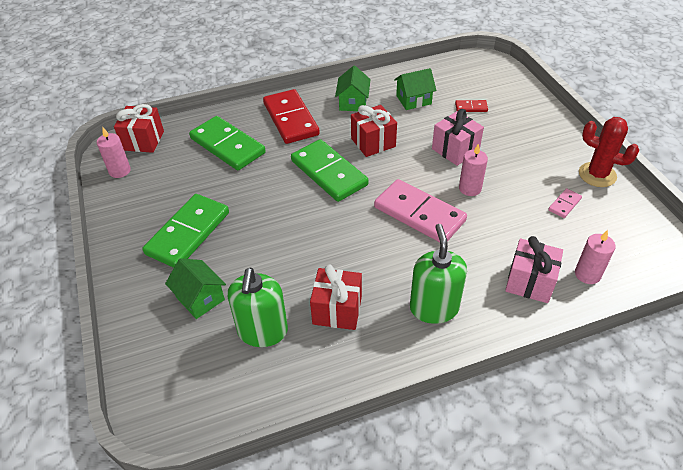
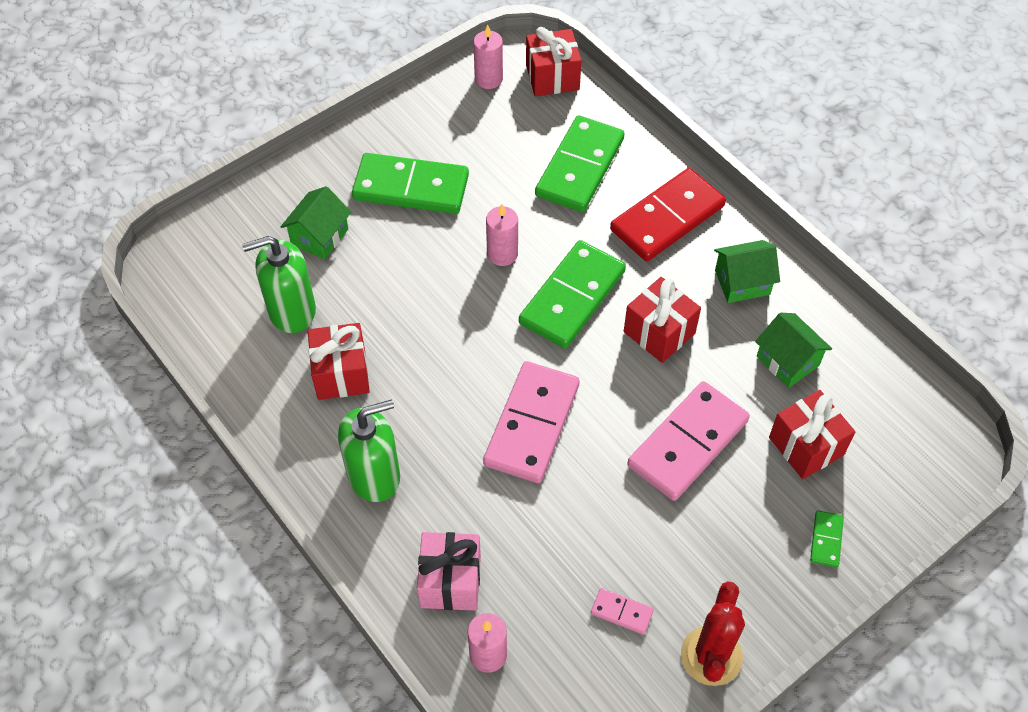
camera: 70 degrees right, 10 degrees up
(455, 150) = (687, 443): pink gift -> pink domino
(470, 188) = (608, 478): pink candle -> pink candle (502, 254)
(471, 107) = (806, 446): red domino -> red gift
(531, 115) = (826, 540): none -> green domino

